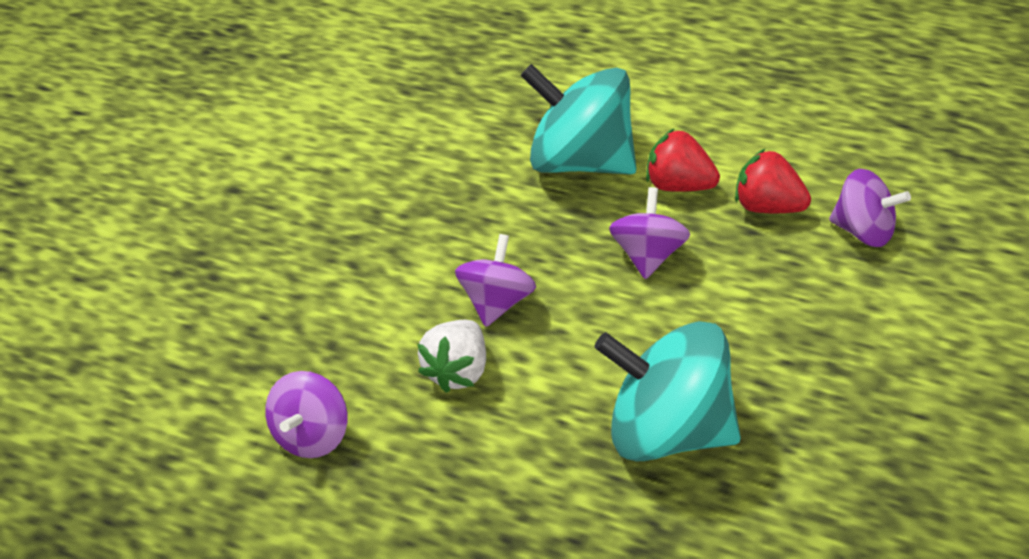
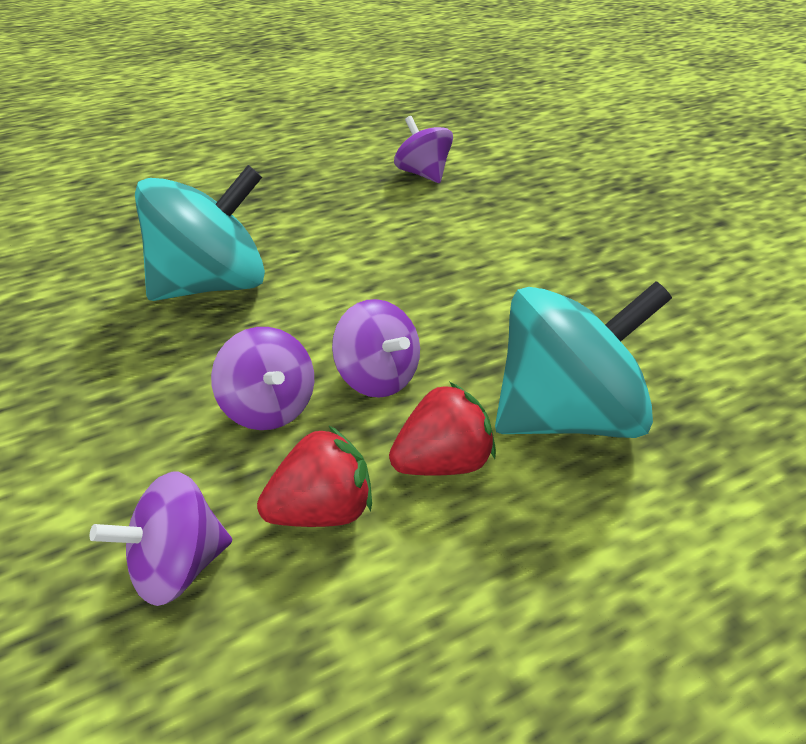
camera: 125 degrees right, 5 degrees down
(458, 371) = (396, 233): white strawberry -> none
(498, 302) = (437, 275): purple spinning top -> purple spinning top (269, 407)

